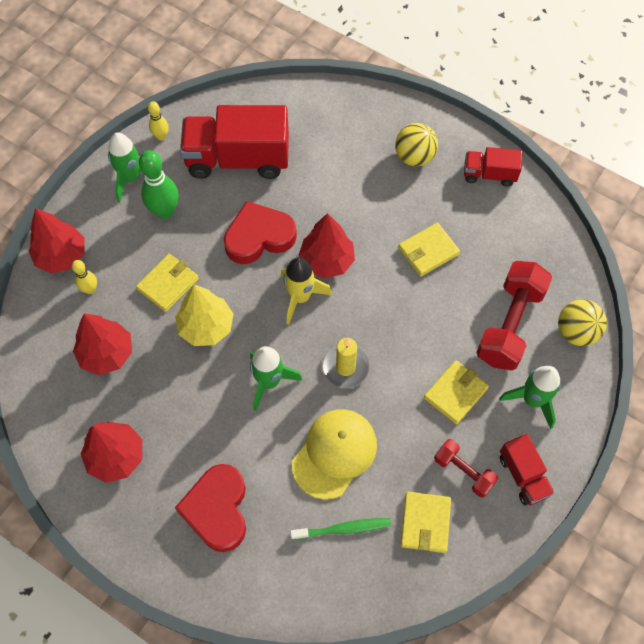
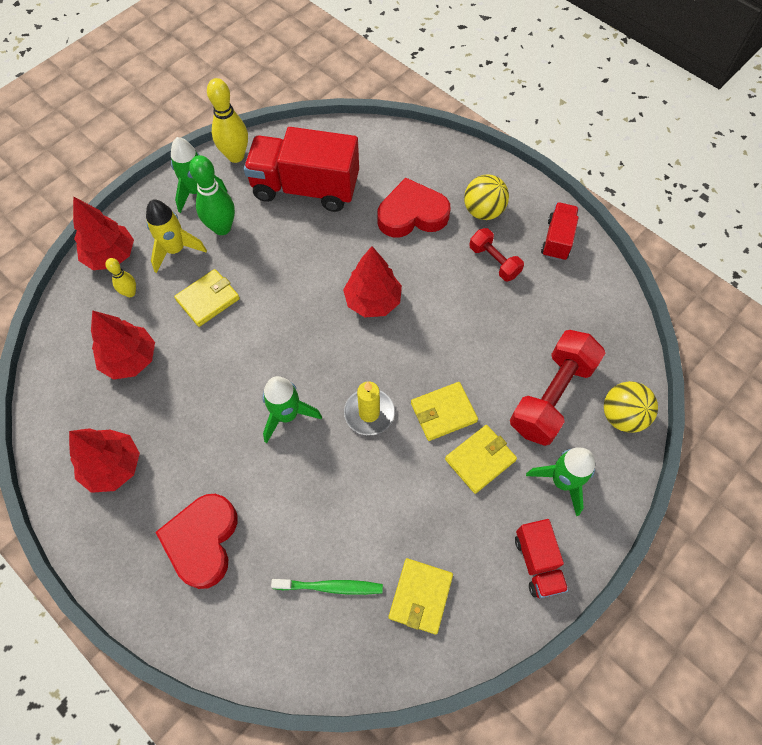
camera: 10 degrees right, 0 degrees up
(161, 136) = (235, 156): yellow bowling pin -> yellow bowling pin, size x1.80
(206, 327) = (235, 348): yellow tree -> none
(259, 237) = (309, 266): red heart -> red heart (412, 214)
(300, 297) = (338, 333): yellow rocket -> yellow rocket (175, 250)
(334, 453) = (338, 503): yellow cap -> none
(428, 251) = (479, 307): yellow wallet -> yellow wallet (443, 412)
(463, 471) = (473, 546): red dumbbell -> red dumbbell (494, 261)
(489, 174) = (557, 239): red truck -> red truck turned 90 degrees clockwise

